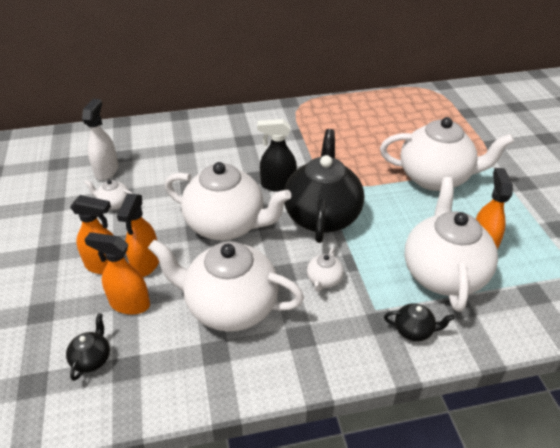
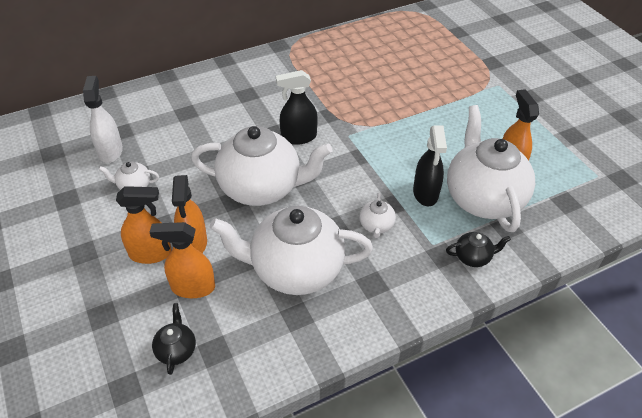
camera: 15 degrees left, 5 degrees up
(322, 216) = (353, 161): black teapot -> none
(384, 258) = (425, 193): none -> black spray bottle
(435, 178) = (448, 105): white teapot -> none

